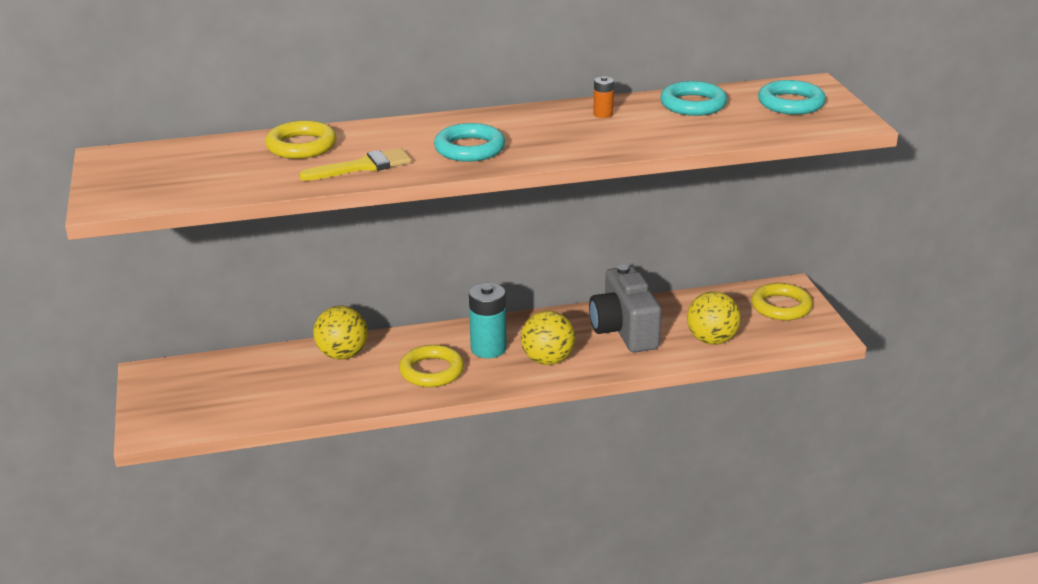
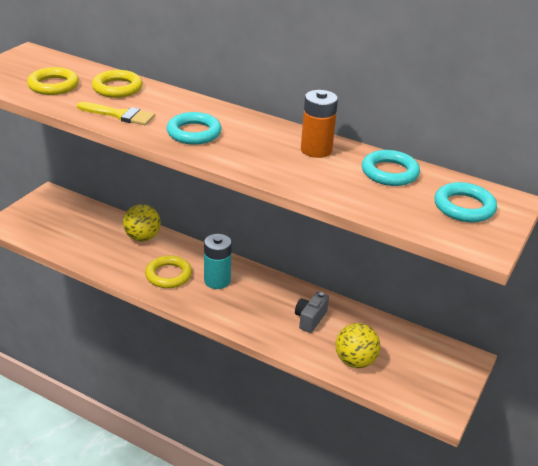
camera: 40 degrees right, 5 degrees up
(547, 360) = (237, 309): yellow ball -> none
(603, 114) = (316, 150): orange battery -> orange battery, size x1.94
(624, 330) = (310, 319): grey camera -> grey camera, size x0.56
(781, 306) = (440, 368): yellow ring -> yellow ring (53, 85)

